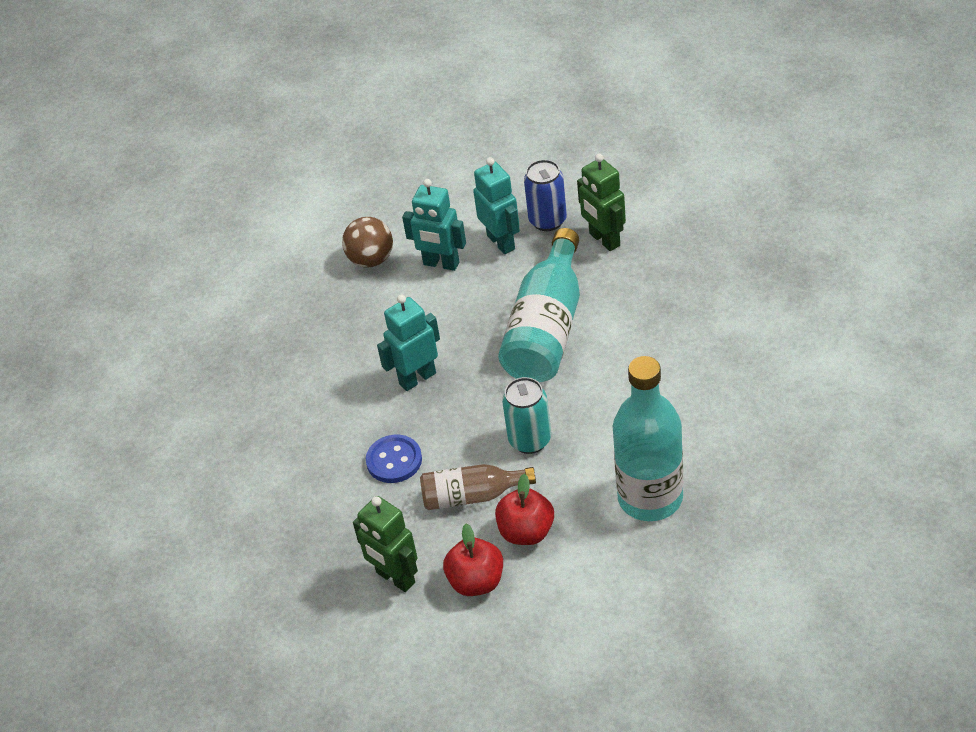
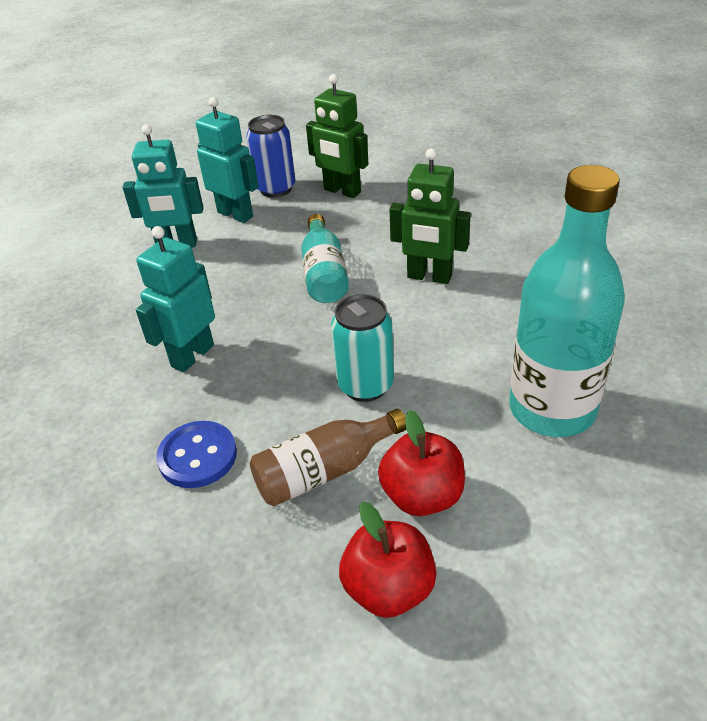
camera: 25 degrees left, 5 degrees down
(371, 260) = (94, 258): brown ball -> none
(395, 578) = (262, 623): green robot -> green robot (429, 277)
(547, 329) = (324, 273): turquoise bottle -> turquoise bottle, size x0.58

